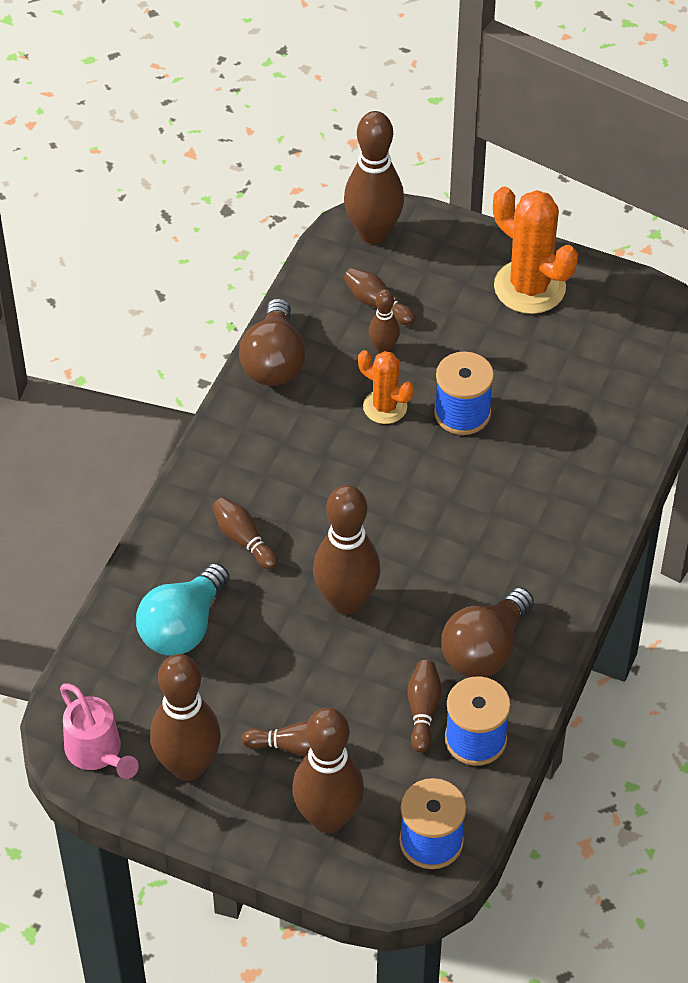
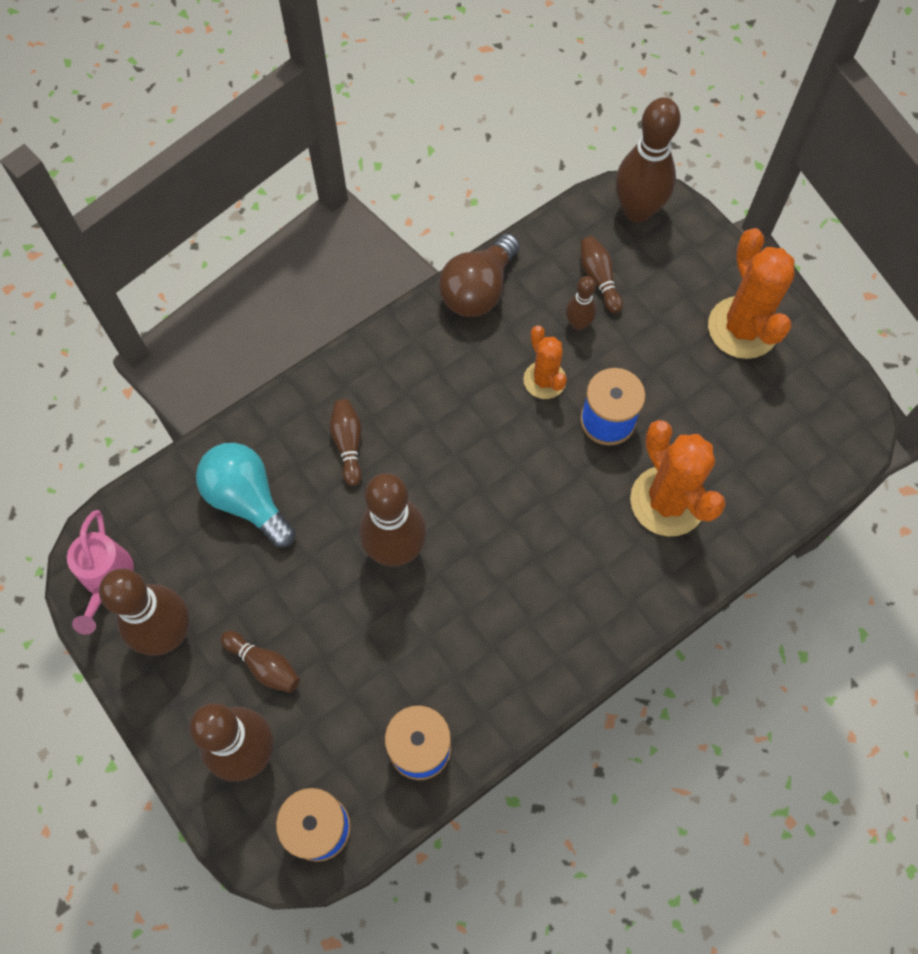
camera: 30 degrees right, 15 degrees up
(183, 627) = (247, 499): turquoise light bulb -> turquoise light bulb turned 75 degrees clockwise
(423, 710) = (393, 693): brown bowling pin -> none
(485, 649) = (483, 663): brown light bulb -> none
(556, 452) = (667, 501): none -> orange cactus

